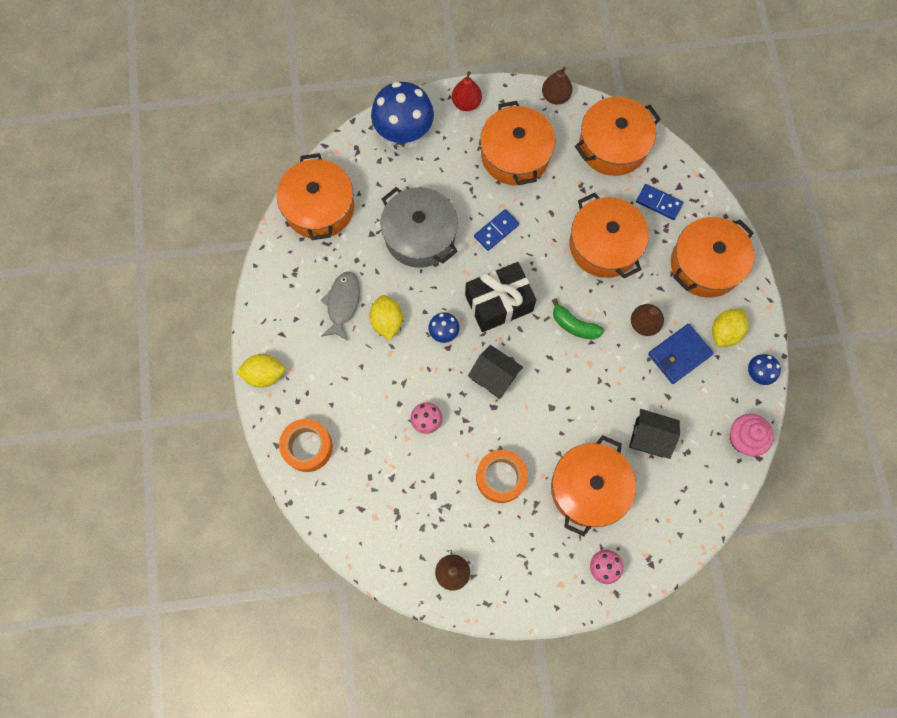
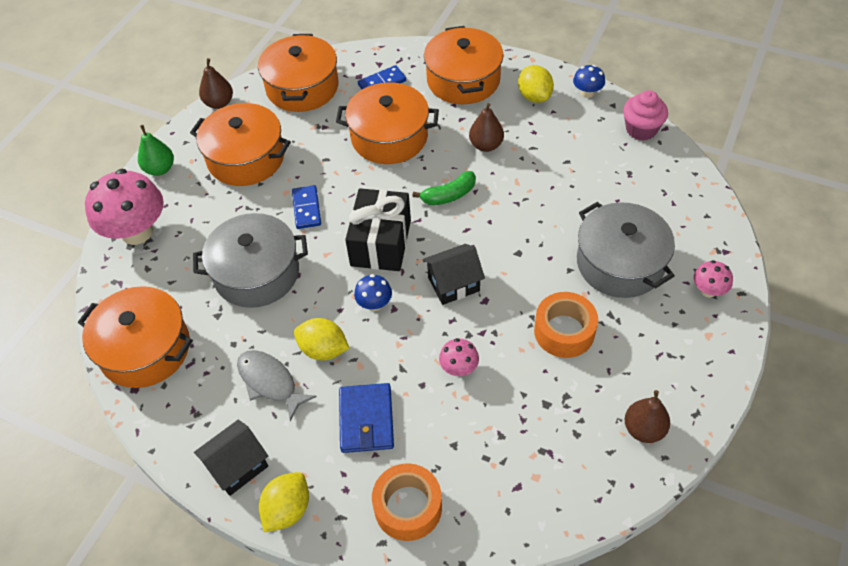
camera: 55 degrees left, 20 degrees down
(404, 130) = (137, 232): blue mushroom -> pink mushroom
(466, 103) = (160, 169): red pear -> green pear
(588, 488) = (620, 263): orange pot -> grey pot
(649, 437) = (598, 193): black house -> black house (237, 466)
(679, 354) = (533, 135): blue wallet -> blue wallet (366, 420)

